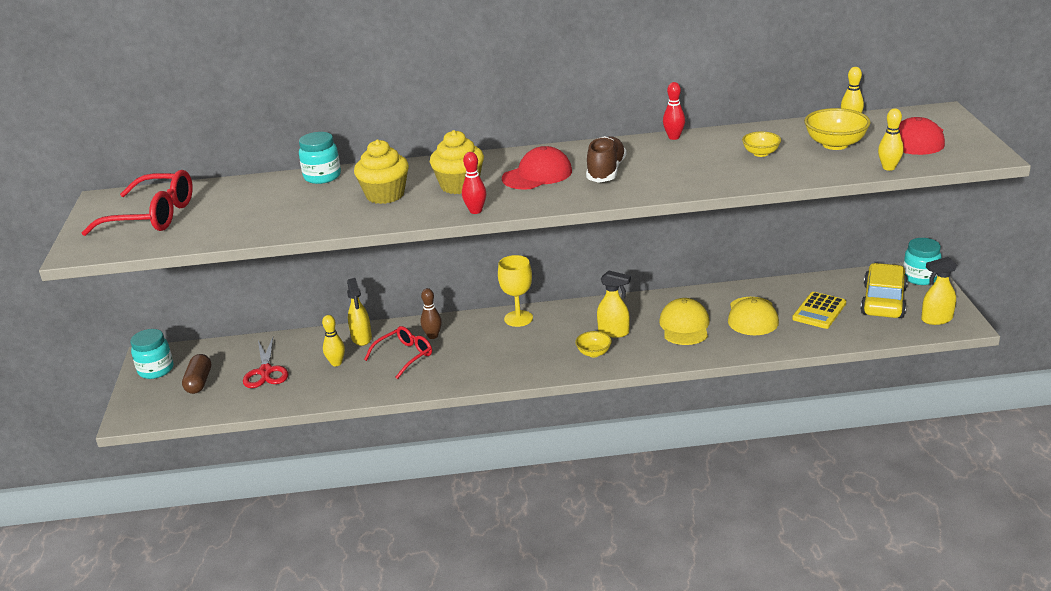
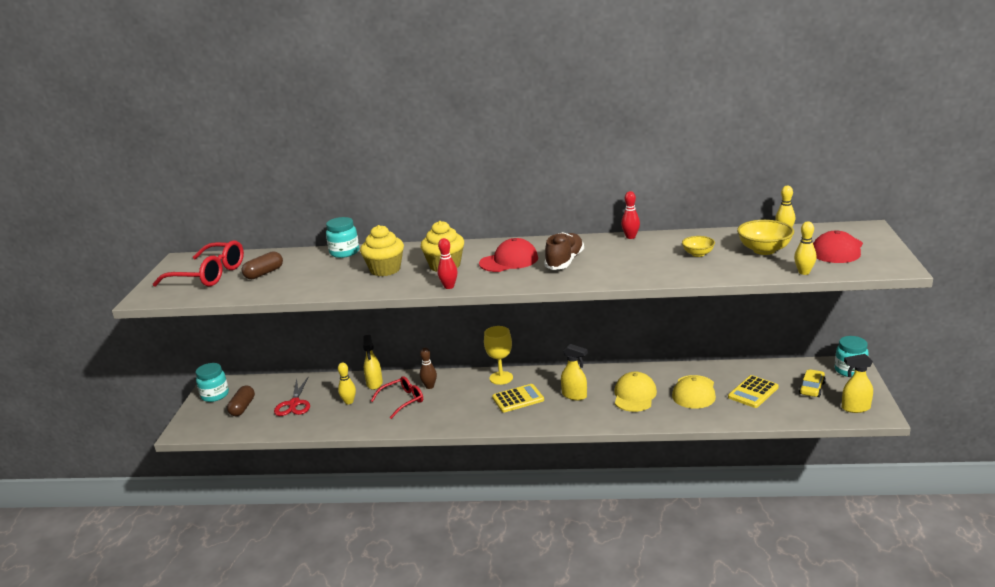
camera: 10 degrees right, 5 degrees down
(227, 210) = (264, 273): none -> brown capsule
(547, 342) = (518, 399): none -> yellow calculator
(594, 353) = (553, 411): yellow bowl -> none
(883, 301) = (811, 388): yellow car -> yellow car, size x0.56

